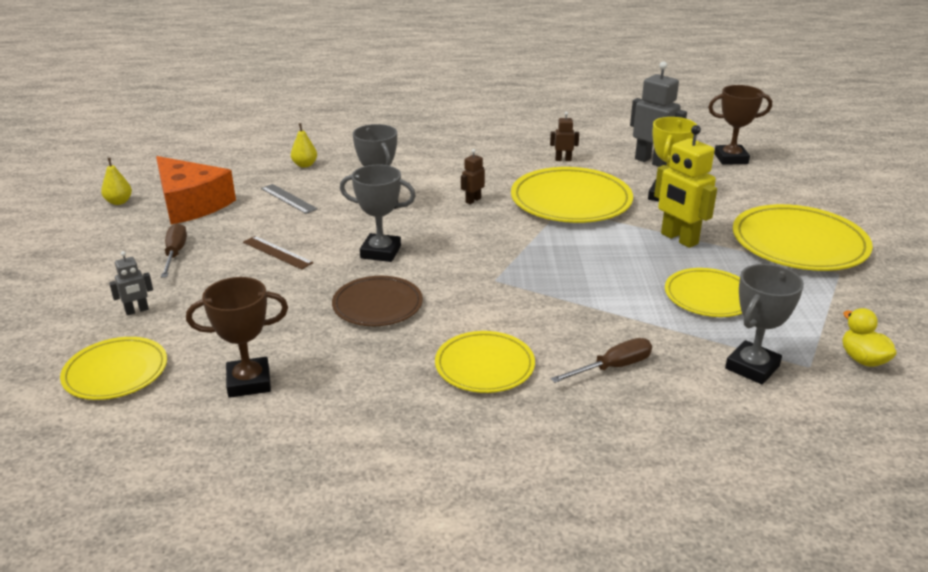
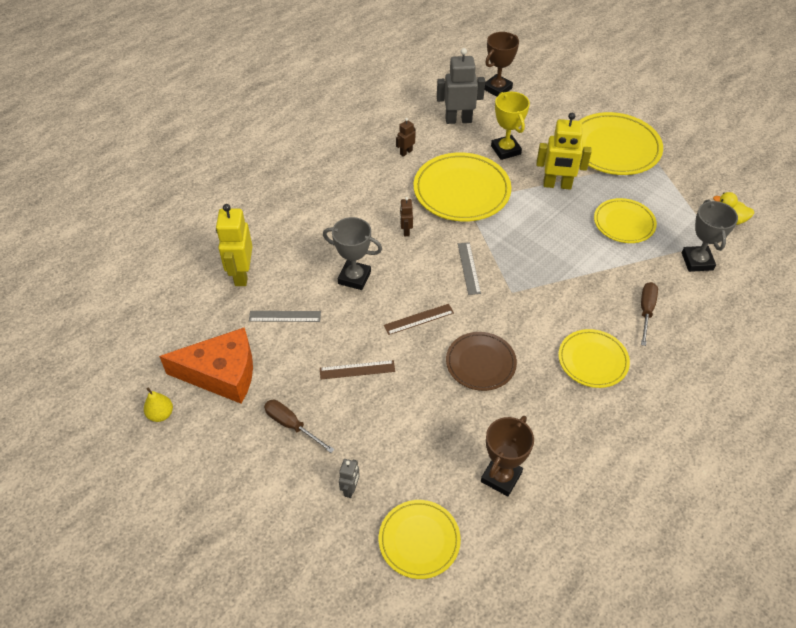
camera: 45 degrees left, 20 degrees up
(305, 165) = (241, 274): yellow pear -> yellow robot
(380, 252) = (419, 319): grey trophy -> brown ruler
(484, 246) = (469, 268): none -> grey ruler

